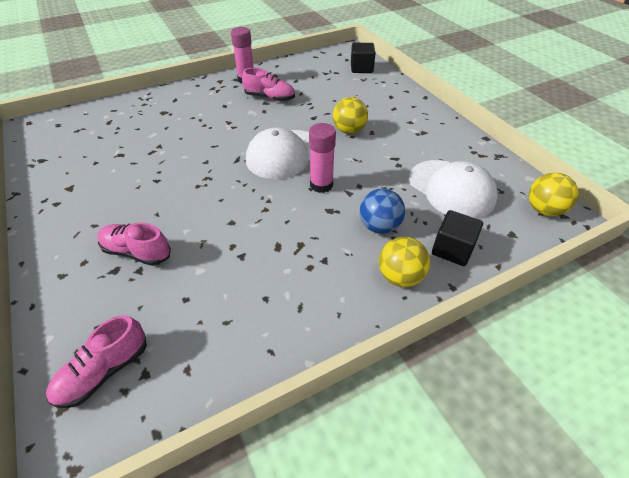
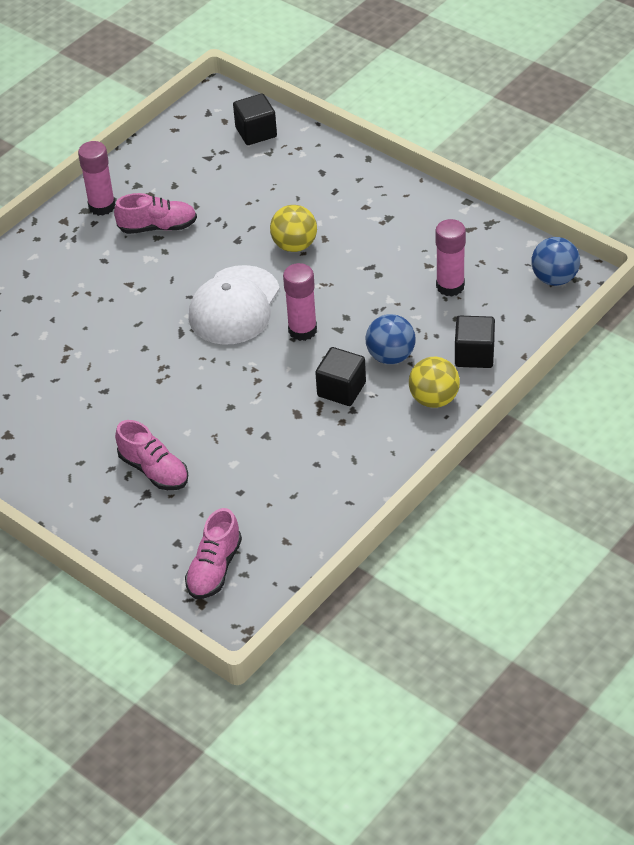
camera: 20 degrees left, 0 degrees up
(137, 252) = (154, 470): pink shoe -> pink shoe turned 135 degrees counterclockwise
(325, 239) = (341, 389): none -> black cube
(451, 189) = (450, 286): white cap -> pink glue stick
(544, 210) = (554, 278): yellow ball -> blue ball

